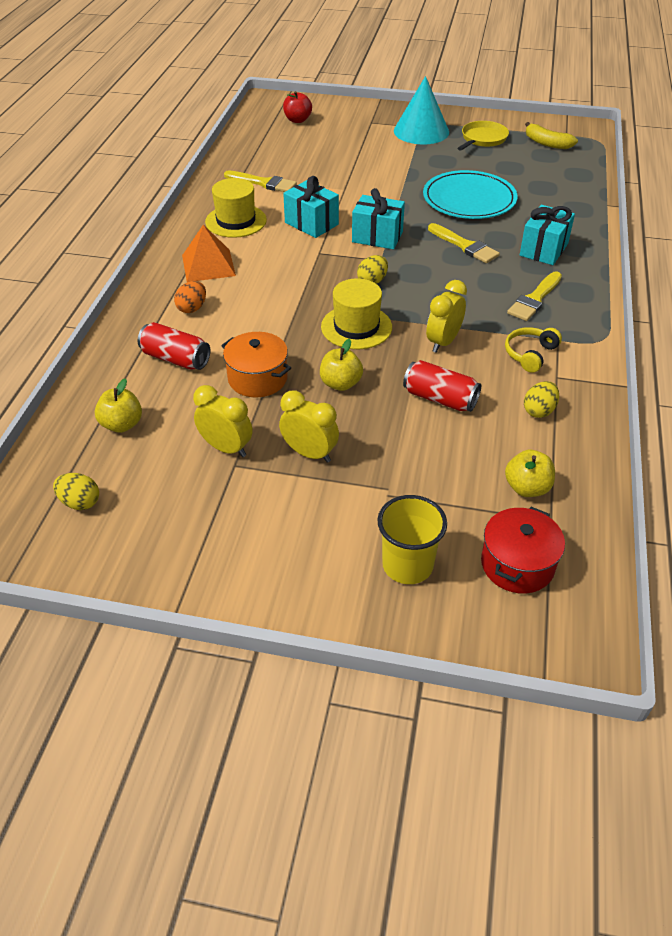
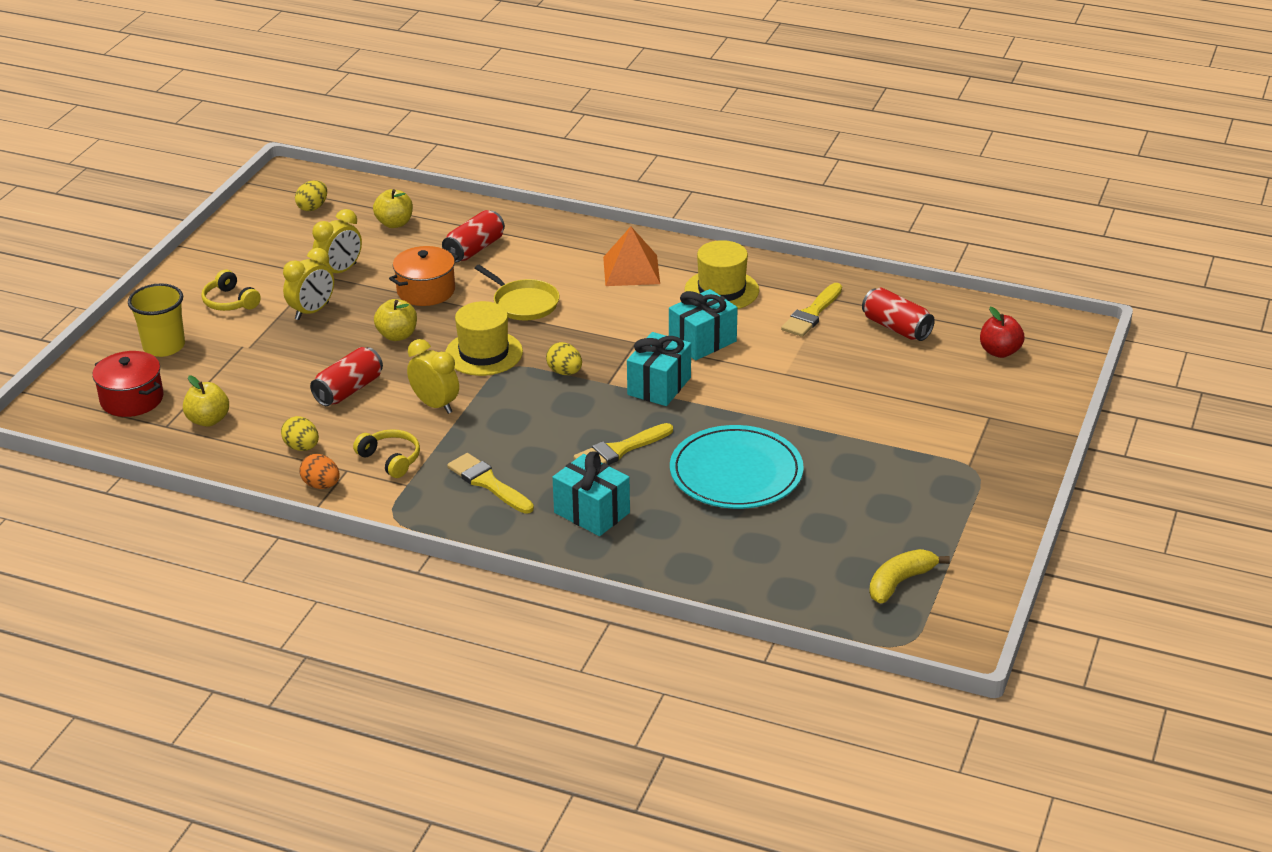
camera: 100 degrees right, 10 degrees down
(192, 308) = (554, 259): orange egg -> orange egg (321, 485)
(276, 153) = (896, 328): none -> red can
(302, 528) = (230, 302): none -> yellow headphones
(421, 131) = (954, 460): turquoise cone -> none
(482, 139) = (922, 517): yellow pan -> yellow pan (523, 303)

